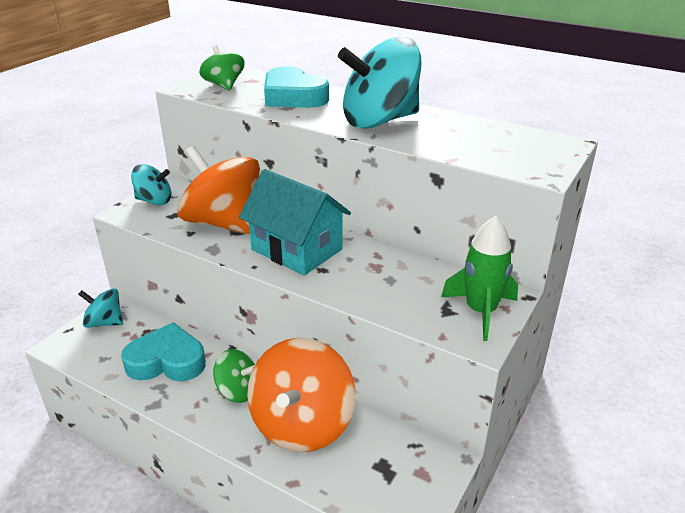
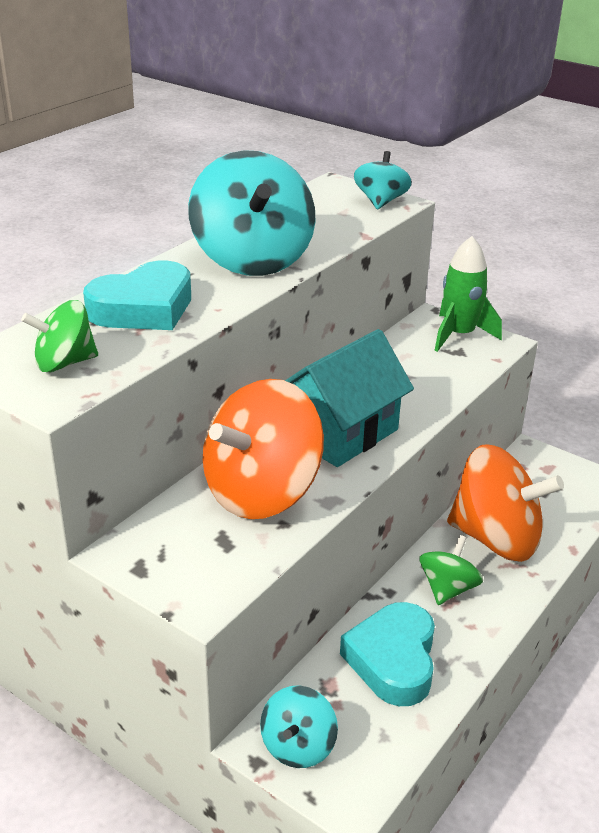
camera: 85 degrees left, 0 degrees up
(154, 201) = (173, 568): turquoise spinning top -> turquoise spinning top (381, 202)

